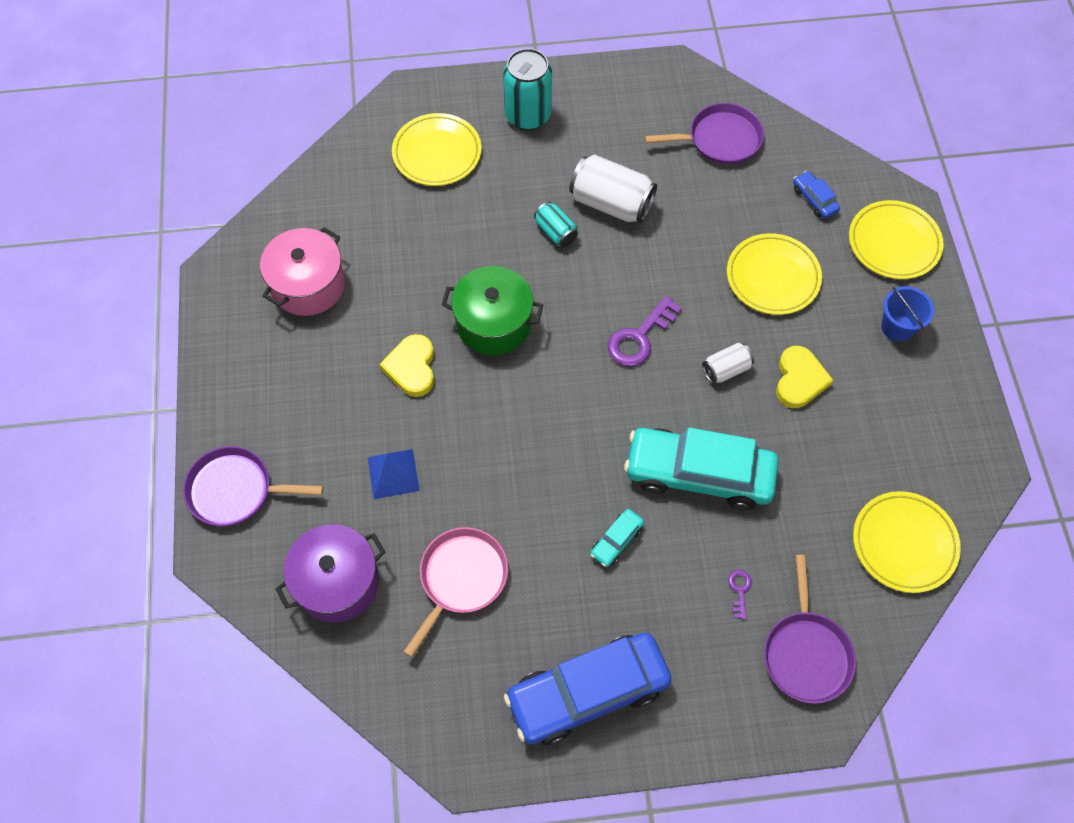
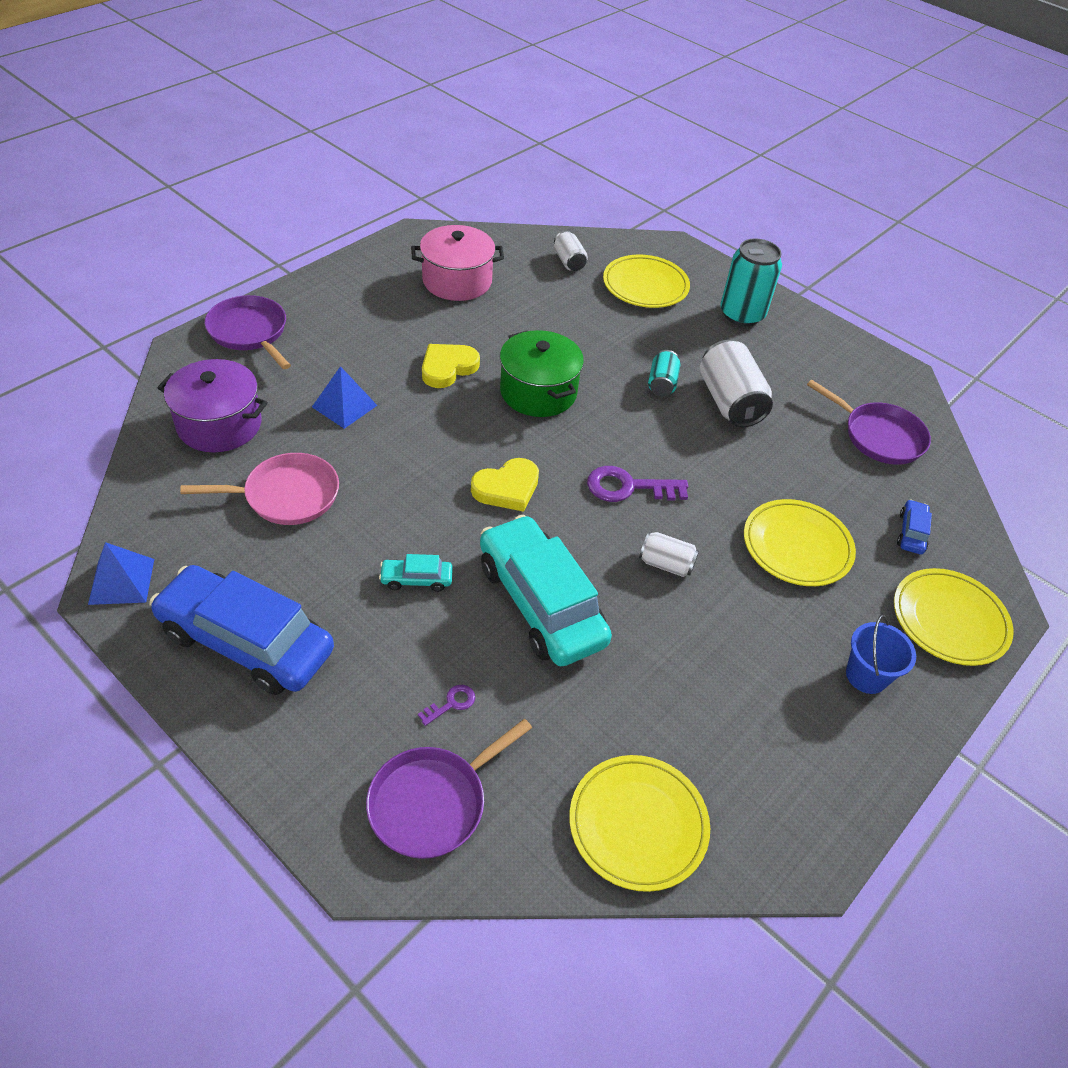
camera: 45 degrees right, 15 degrees down
(358, 183) = (569, 261): none -> white can
(460, 750) = (121, 581): none -> blue pyramid
(799, 380) = (718, 626): yellow heart -> yellow heart (507, 488)

